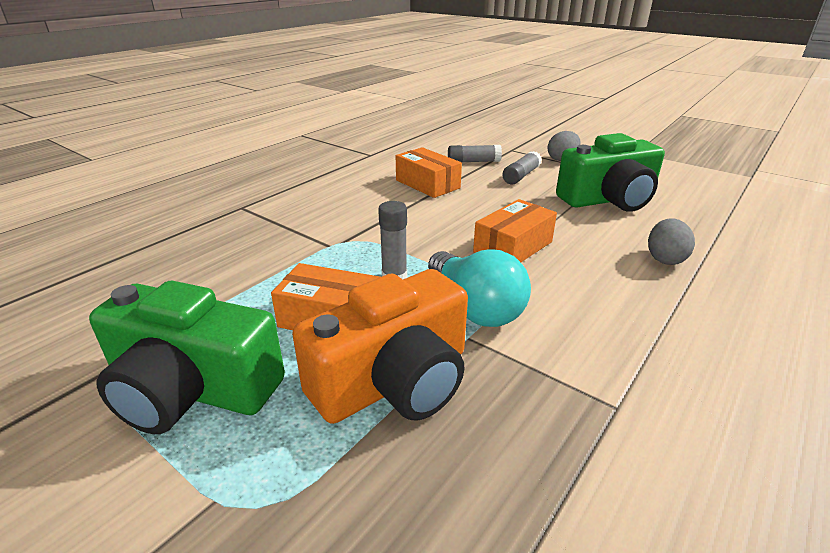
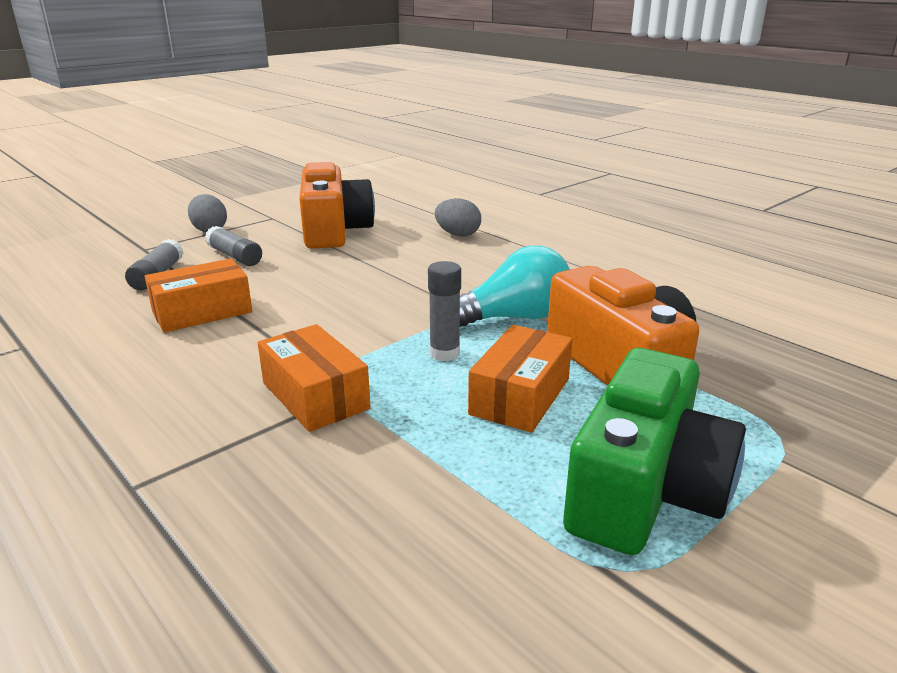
camera: 80 degrees left, 5 degrees down
(513, 247) = (408, 286): orange box -> orange box (315, 396)
(609, 199) = (334, 230): green camera -> orange camera

